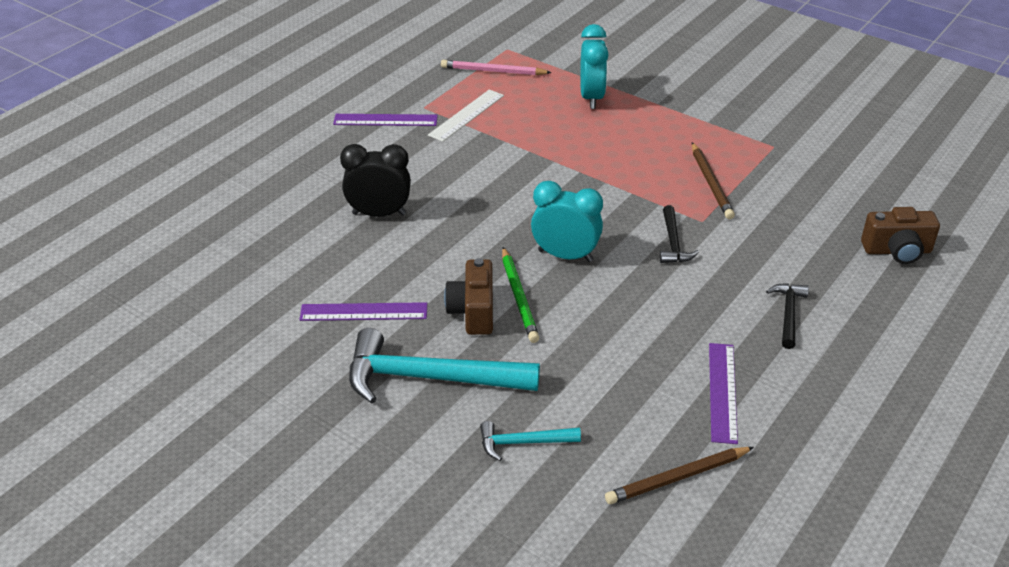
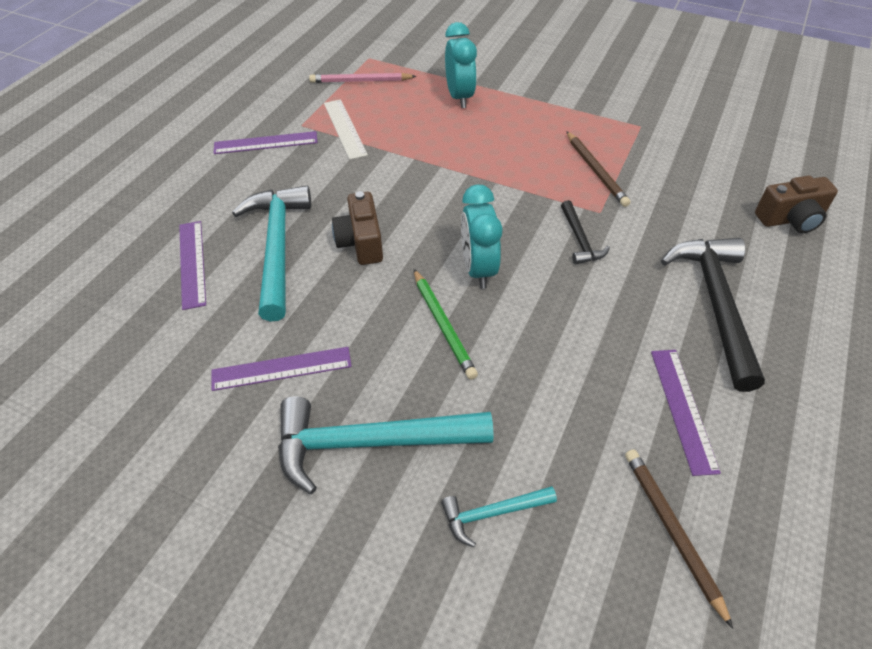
camera: 10 degrees left, 10 degrees up
(298, 218) = (192, 263): none -> purple ruler
(379, 214) = (277, 247): black clock -> turquoise hammer
(466, 115) = (345, 128): white ruler -> white ruler turned 45 degrees counterclockwise
(473, 311) = (399, 350): brown camera -> brown camera (361, 242)
(565, 256) = (478, 269): turquoise clock -> turquoise clock turned 105 degrees counterclockwise
(677, 478) = (672, 531): brown pencil -> brown pencil turned 105 degrees clockwise
(788, 314) = (716, 304): black hammer -> black hammer, size x2.02

